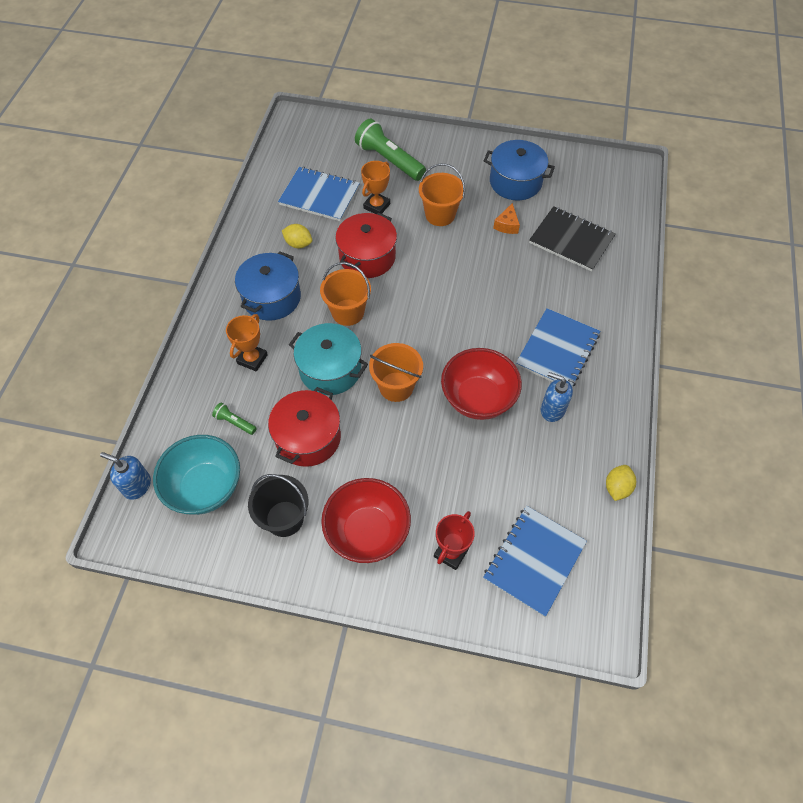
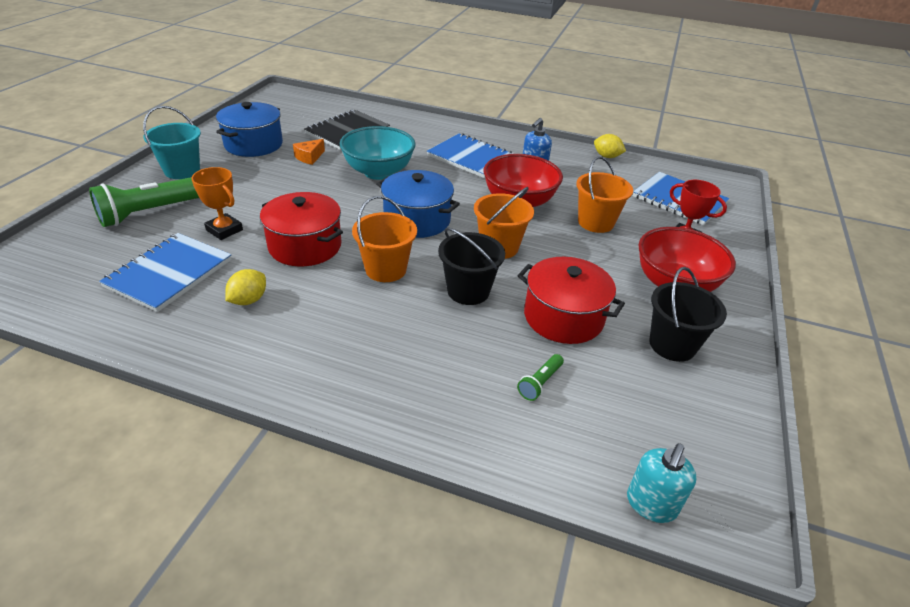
camera: 85 degrees left, 20 degrees down
(137, 485) = (651, 504): blue soap dispenser -> turquoise soap dispenser
(205, 487) = (642, 418): turquoise bowl -> turquoise bowl (378, 172)
(252, 359) = (438, 359): orange trophy -> none
(272, 298) = (335, 333): blue pot -> blue pot (417, 220)
(330, 369) = (468, 291): turquoise pot -> black bucket
(440, 215) = (269, 191): orange bucket -> orange bucket (595, 222)
(453, 154) = (182, 170): none -> turquoise bucket
(507, 225) = (309, 157): orange cheese -> orange cheese turned 105 degrees clockwise

